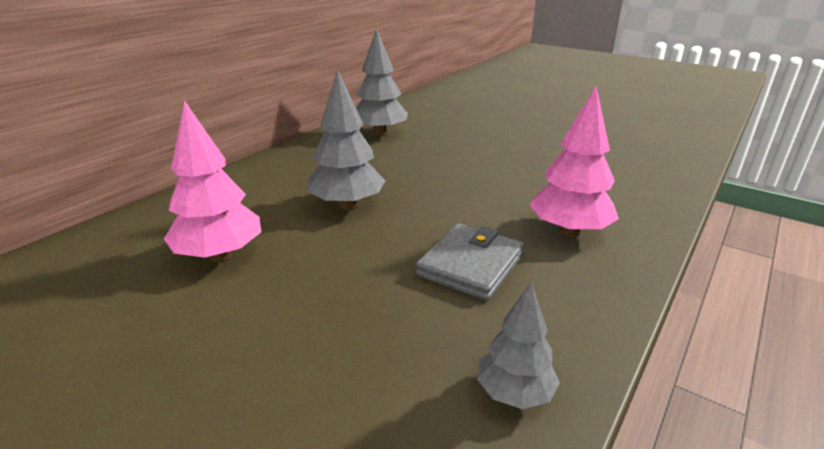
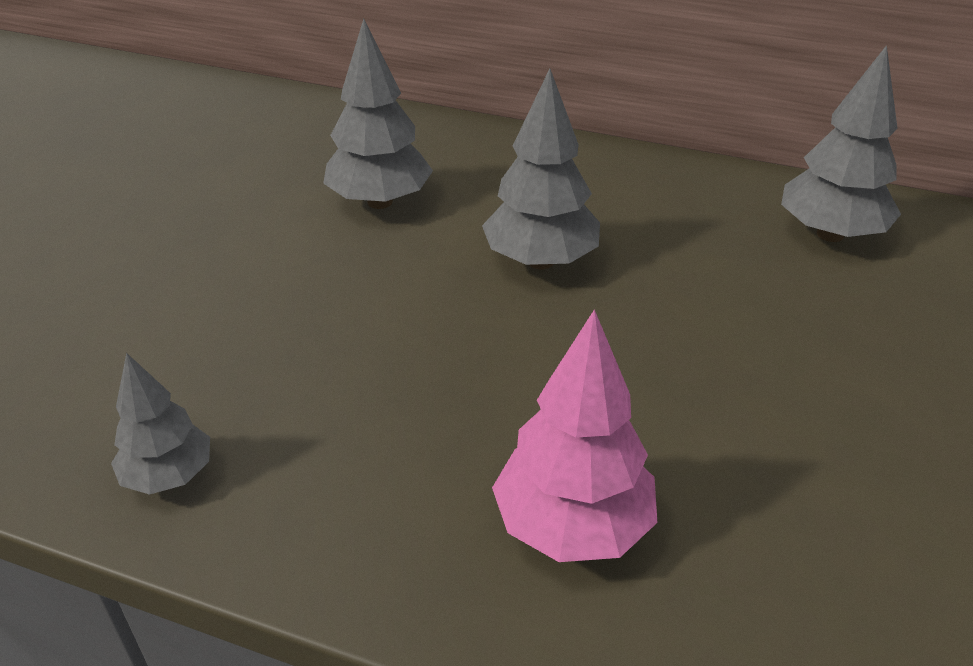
camera: 75 degrees right, 10 degrees up
(220, 255) = (379, 202): pink tree -> grey tree
(470, 265) = (422, 409): grey wallet -> none

